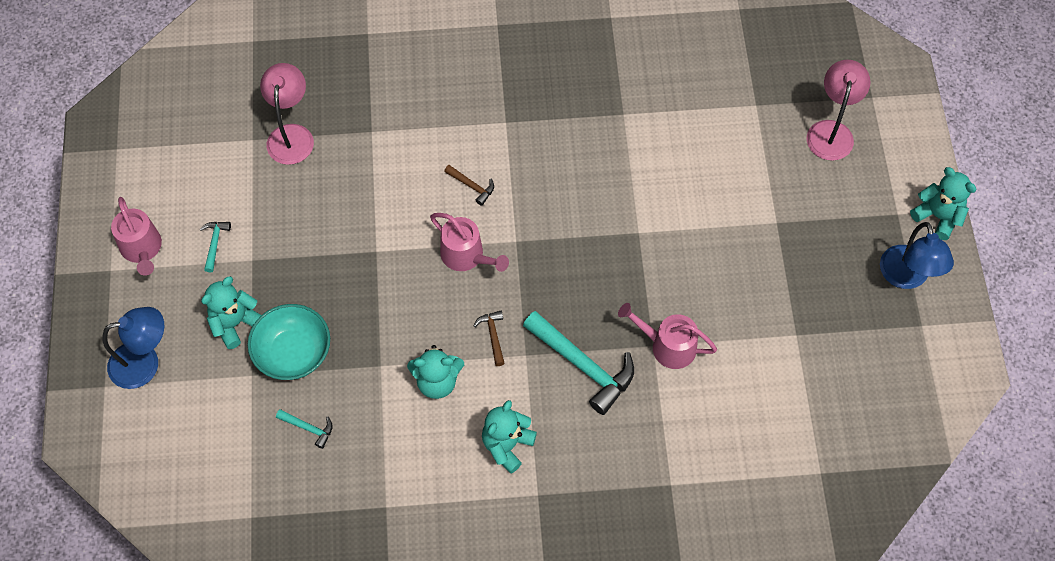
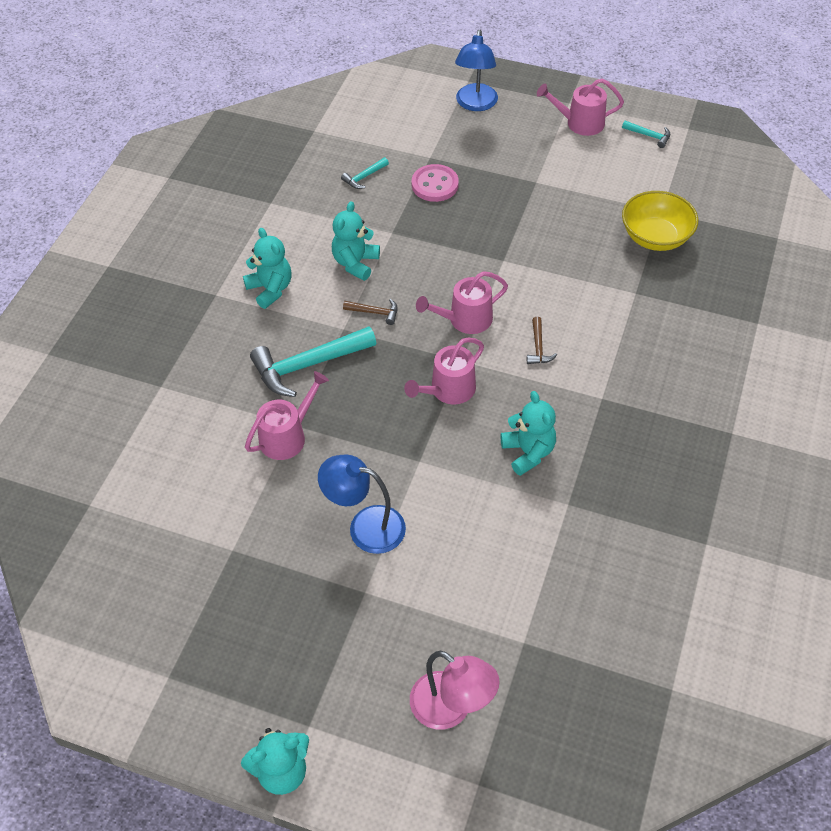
camera: 115 degrees right, 10 degrees down
(215, 243) = (563, 164): turquoise hammer -> turquoise hammer (649, 136)
(235, 323) = (481, 159): turquoise teddy bear -> turquoise teddy bear (528, 452)
(291, 135) = (655, 237): pink lamp -> yellow bowl
(293, 353) = (435, 185): turquoise bowl -> pink button
(472, 186) = (538, 347): brown hammer -> brown hammer turned 60 degrees counterclockwise
(554, 239) = (448, 390): none -> pink watering can
(906, 277) = (229, 692): blue lamp -> blue lamp (365, 526)

